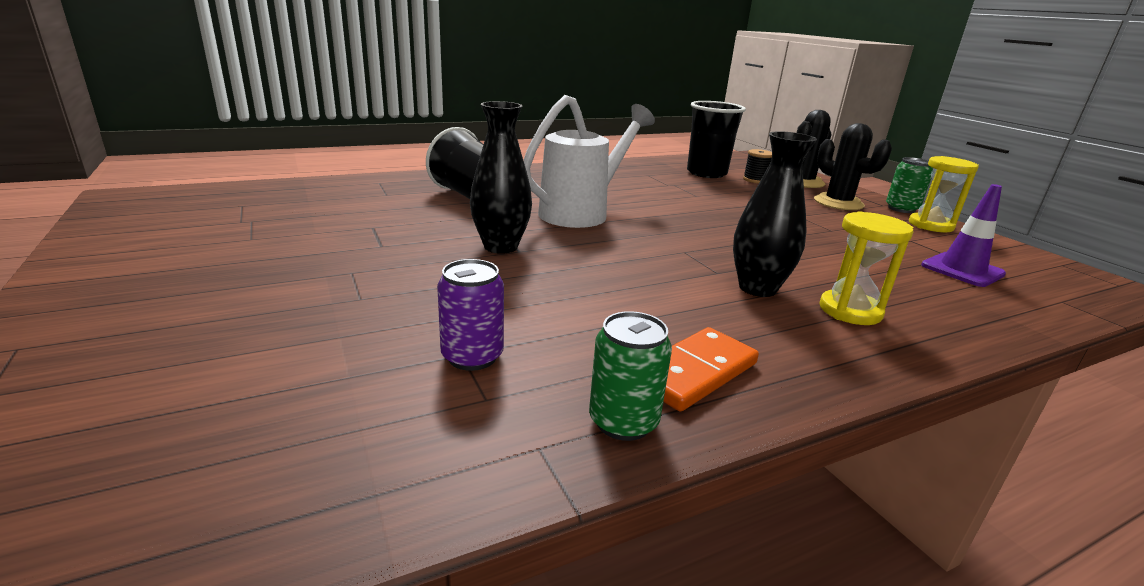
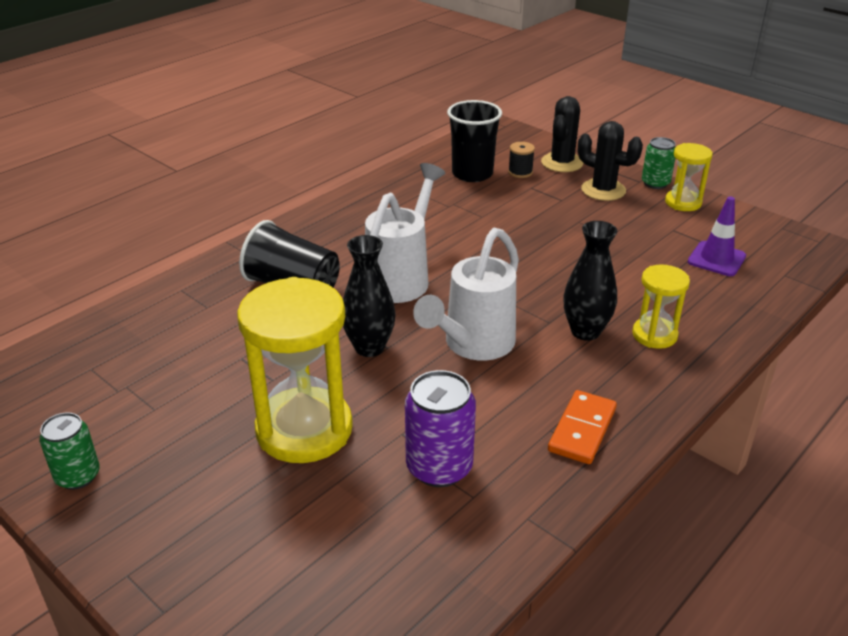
camera: 20 degrees left, 10 degrees up
(363, 285) = (304, 429): none -> yellow hourglass
(472, 356) = (439, 467): purple can -> purple can, size x1.51
(612, 269) = (473, 346): none -> white watering can
(623, 421) = (562, 483): green can -> green can (78, 476)

